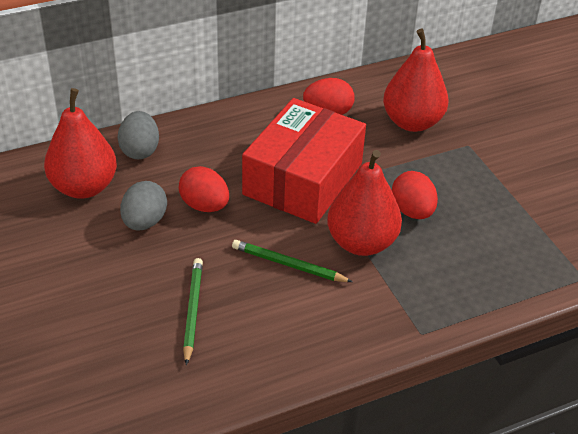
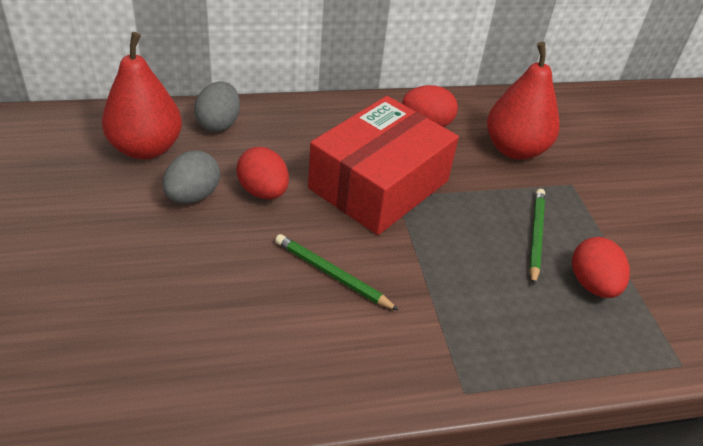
camera: 10 degrees right, 0 degrees up
(192, 311) = (204, 305): green pencil -> green pencil (536, 236)
(361, 242) = (423, 266): red pear -> none
(412, 211) = (491, 243): red egg -> red egg (592, 284)

